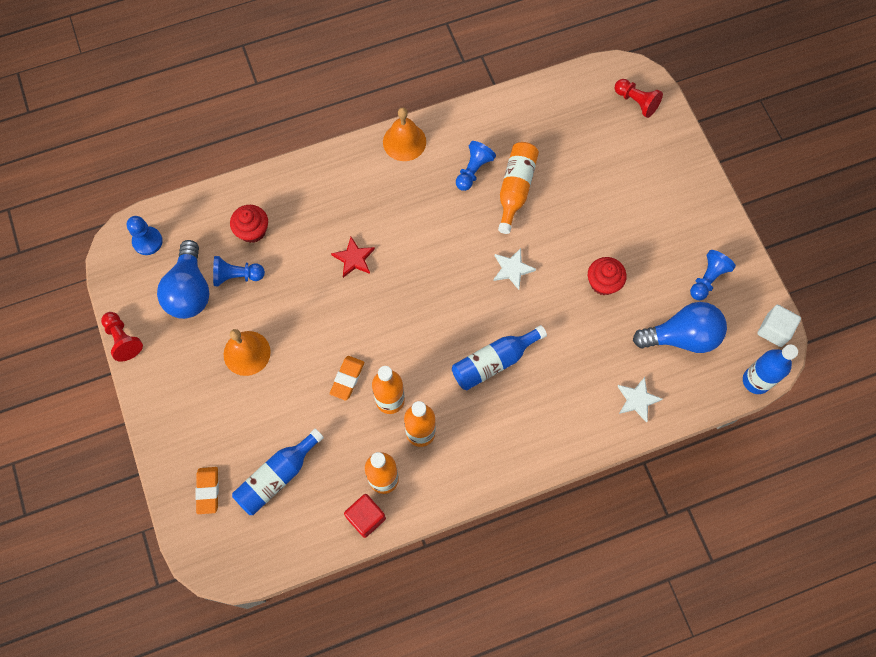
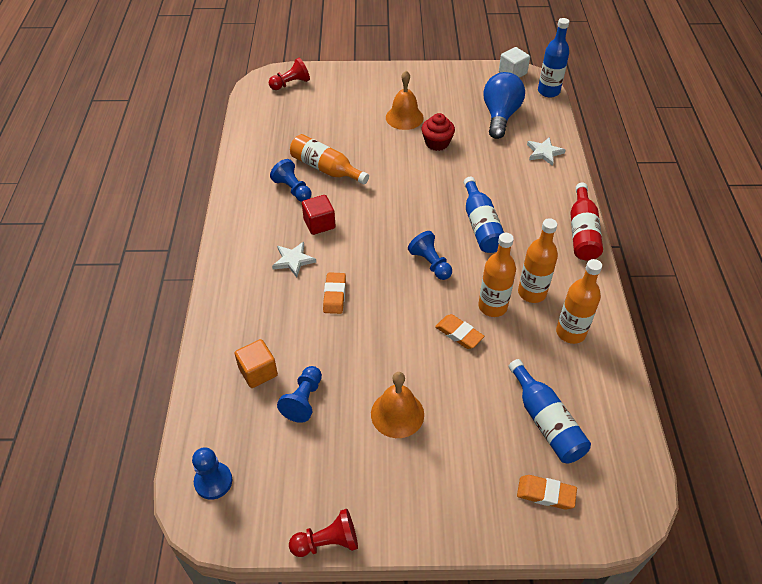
camera: 70 degrees left, 20 degrees down
(189, 291) = (299, 451): blue light bulb -> none
(252, 230) = (258, 372): red cupcake -> orange cube
(354, 258) = (334, 295): red star -> orange eraser
(366, 517) = (606, 357): red cube -> red cube (319, 224)
(404, 141) = (234, 226): orange bell -> orange bell (404, 117)
(512, 269) = (399, 191): white star -> white star (293, 260)
(524, 465) = (582, 232): none -> red bottle
(707, 279) = (459, 91): blue pawn -> blue pawn (430, 263)

